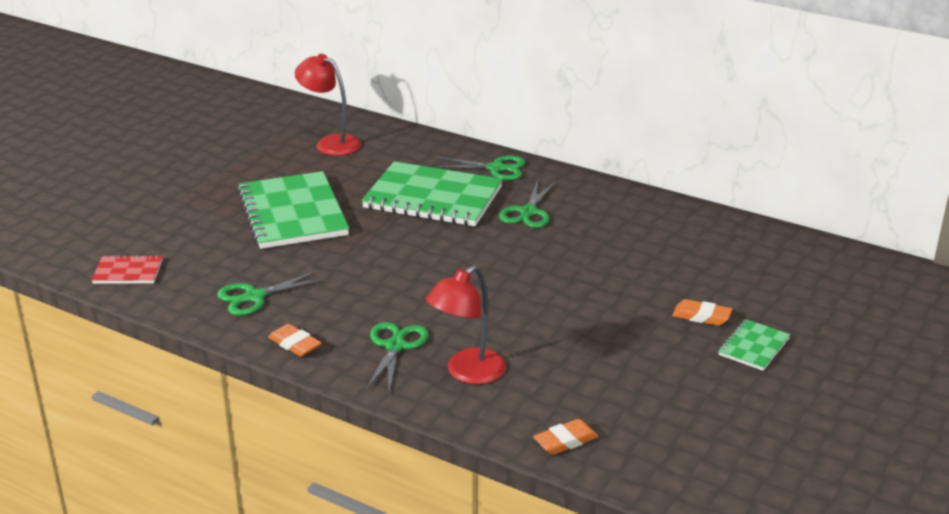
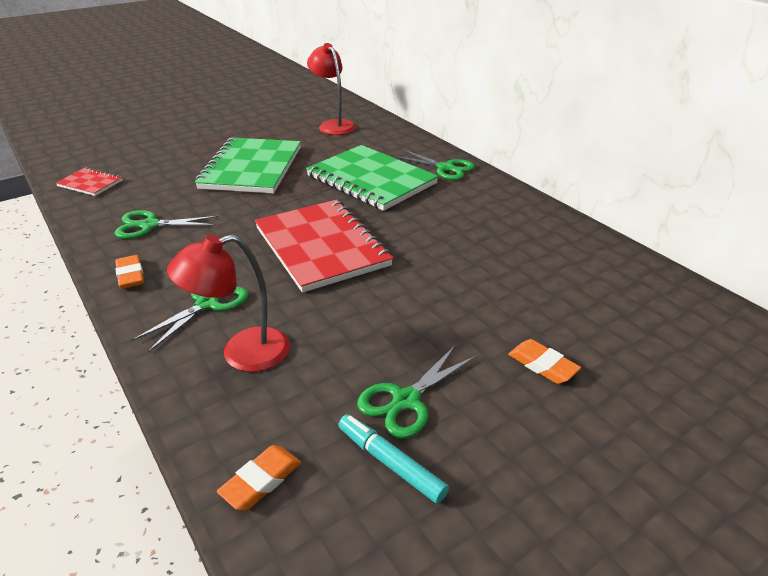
camera: 25 degrees right, 5 degrees up
(447, 274) = (321, 247): none -> red notebook
(528, 212) = (442, 210): green scissors -> green scissors (406, 400)
(565, 441) = (261, 481): orange eraser -> orange eraser turned 45 degrees counterclockwise
(643, 405) = (391, 463): none -> turquoise marker
(754, 347) = (584, 427): green notebook -> none

